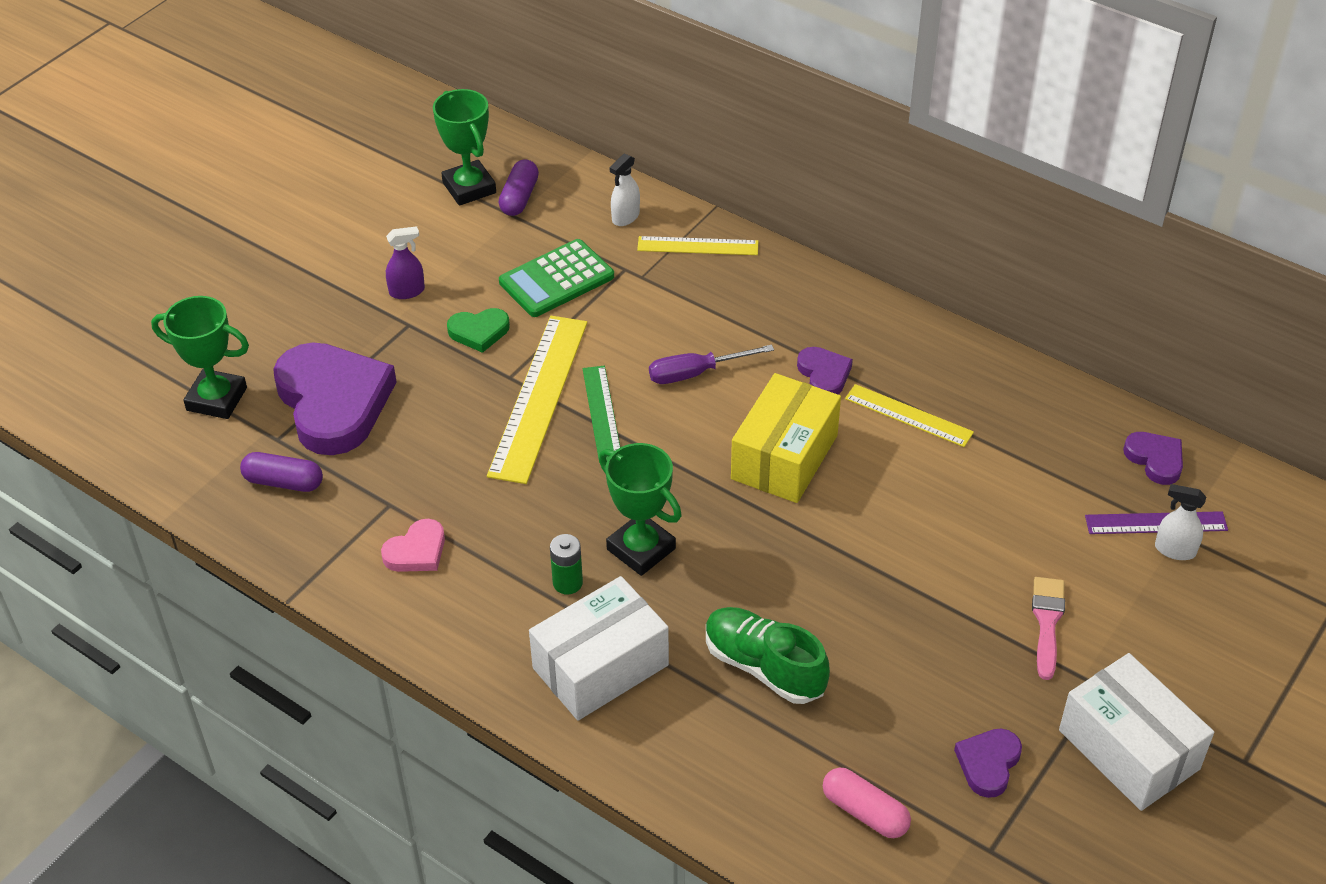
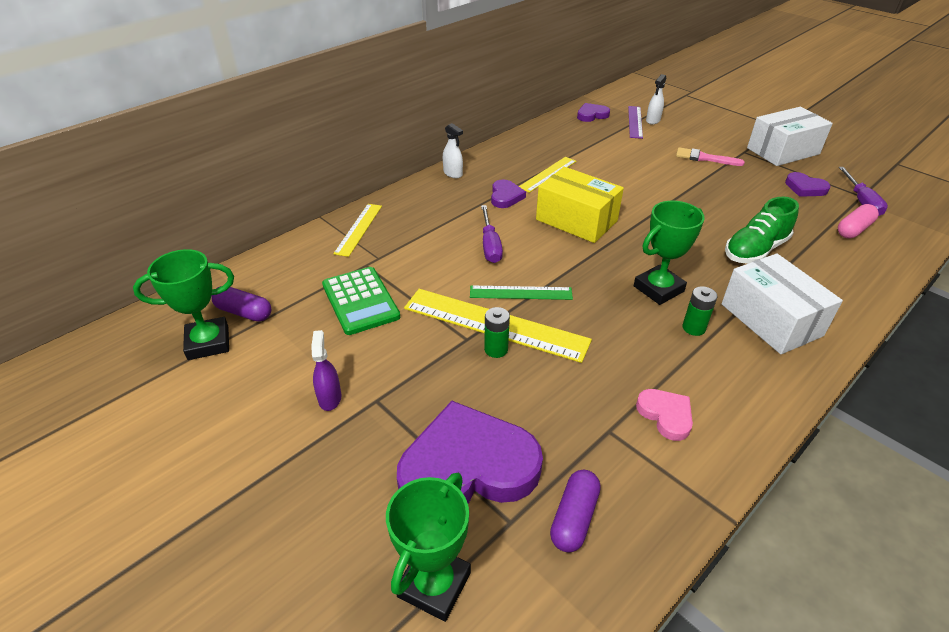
camera: 80 degrees left, 5 degrees down
(479, 332) = (405, 352): green heart -> none
(496, 403) = (496, 349): none -> green battery
(625, 217) = (306, 258): white spray bottle -> white spray bottle (453, 173)
(824, 374) = (505, 196): purple heart -> purple heart turned 105 degrees clockwise
(968, 844) = (861, 201): none -> purple screwdriver

